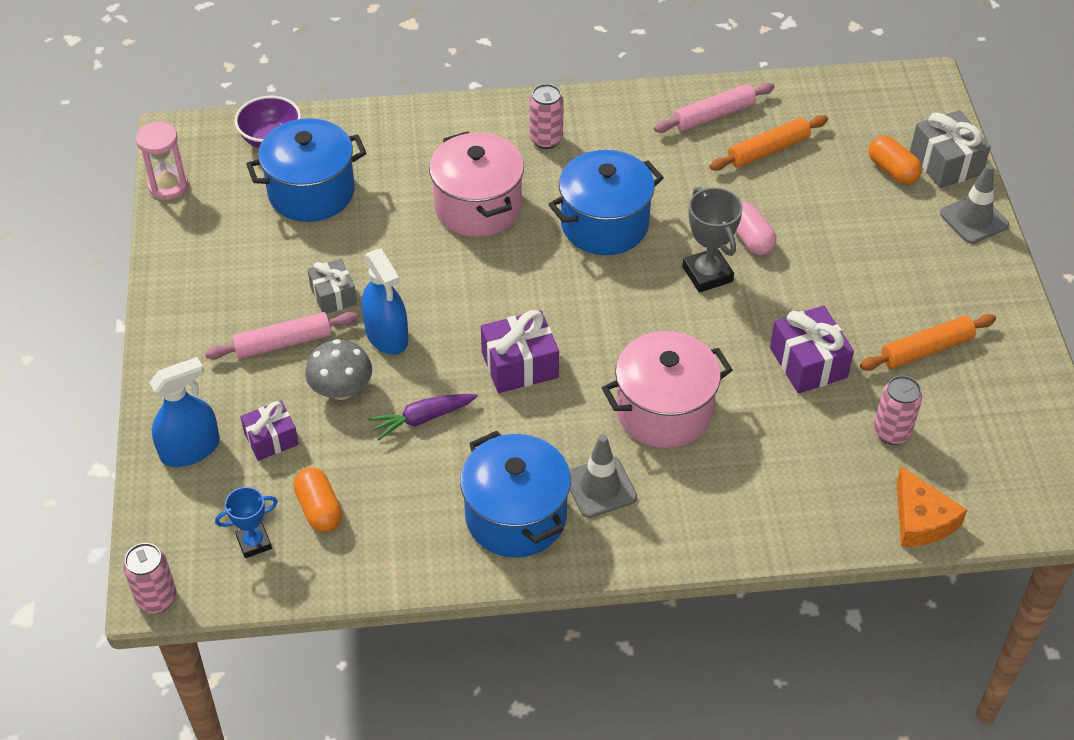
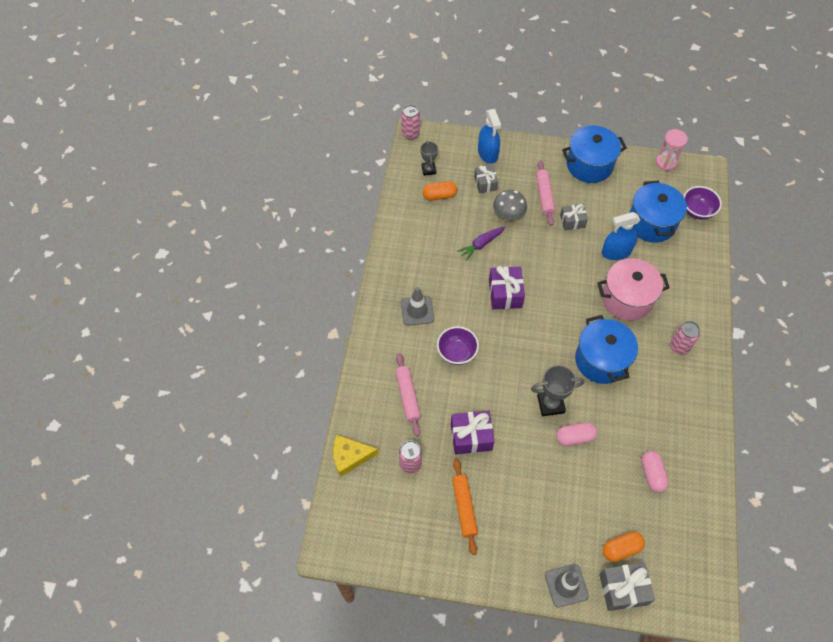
camera: 105 degrees right, 10 degrees up
(254, 543) = (428, 170): blue trophy -> grey trophy
(271, 439) = (485, 183): purple gift -> grey gift
(386, 335) = (539, 239): blue spray bottle -> blue spray bottle (616, 252)
(422, 419) = (481, 245): purple carrot -> purple carrot turned 120 degrees counterclockwise
(516, 516) = (411, 271): blue pot -> blue pot (589, 165)
(664, 411) = (457, 353): pink pot -> purple bowl
(714, 115) = (690, 451): pink rolling pin -> pink rolling pin (407, 396)
(768, 150) = (652, 474): orange rolling pin -> pink capsule
(921, 519) = (350, 457): orange cheese -> yellow cheese

